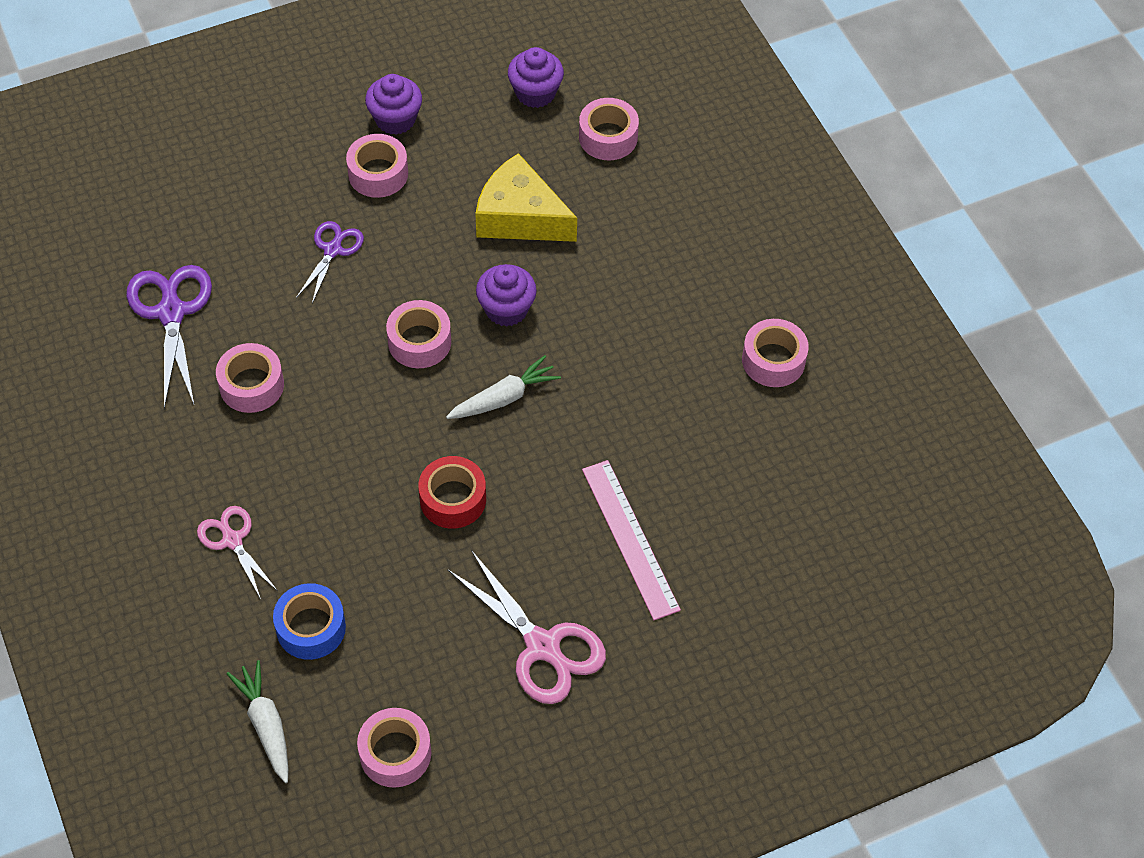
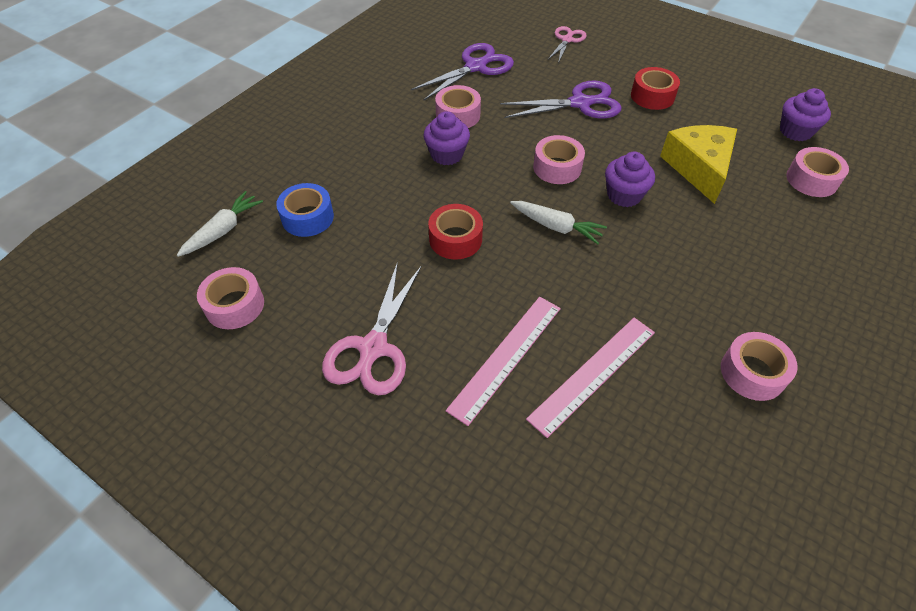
camera: 60 degrees right, 5 degrees down
(232, 540) = (346, 155): pink scissors -> pink scissors (567, 40)
(333, 250) = (580, 103): purple scissors -> purple scissors, size x1.65
(378, 174) = (652, 96): pink tape -> red tape
(395, 119) = (697, 85): purple cupcake -> purple cupcake (447, 155)
(694, 480) = (593, 374): none -> pink ruler

